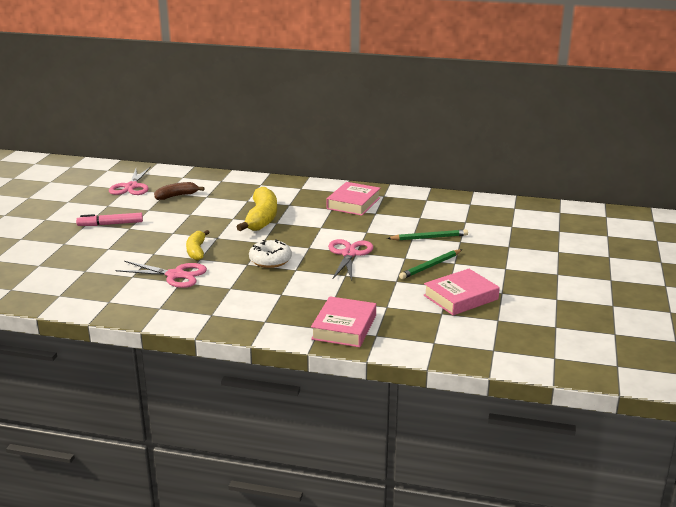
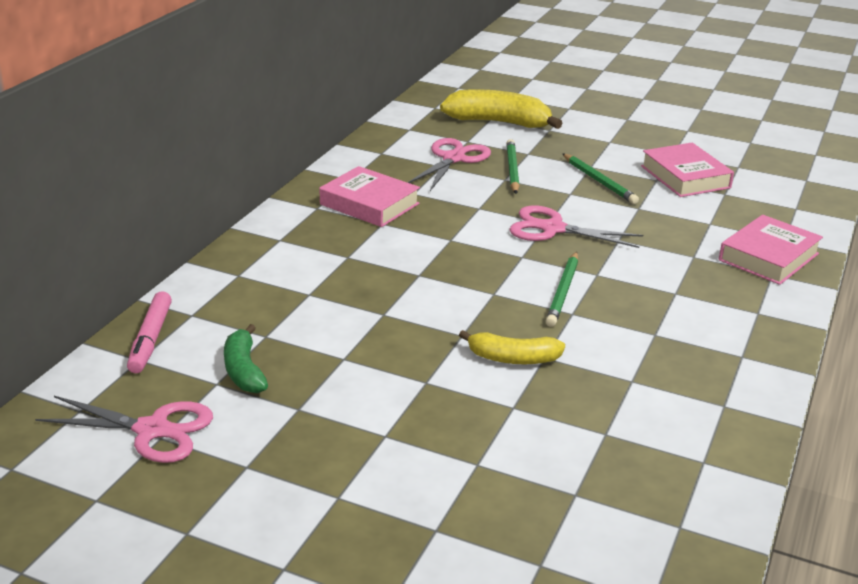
camera: 80 degrees left, 5 degrees up
(110, 224) = (356, 461): pink marker -> pink marker (150, 339)
(175, 275) = (606, 385): pink scissors -> pink scissors (453, 158)
(177, 196) = (244, 370): brown banana -> green banana
(261, 218) = (397, 286): yellow banana -> yellow banana (499, 122)
(270, 260) = (563, 292): white donut -> green pencil
(344, 327) = (768, 257): pink book -> pink book turned 75 degrees counterclockwise

